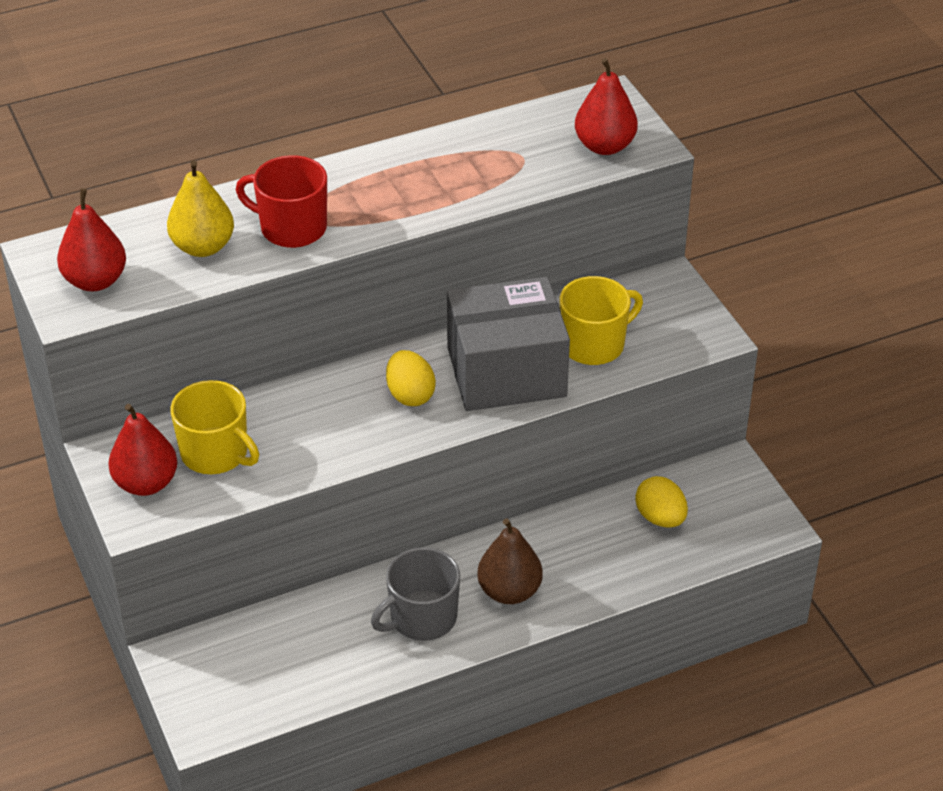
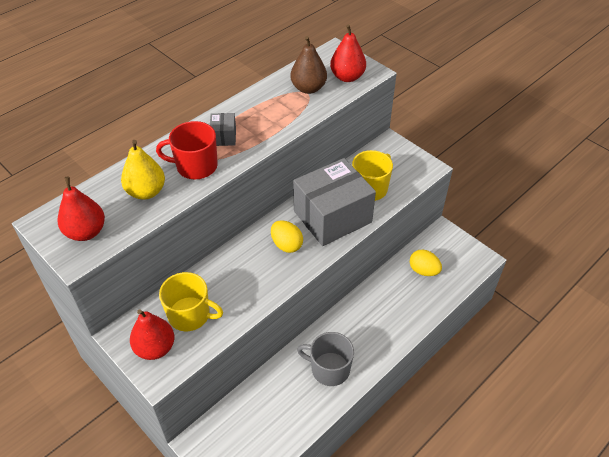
camera: 20 degrees left, 5 degrees up
(355, 194) = (223, 137): none -> grey box
(422, 618) = (329, 369): grey mug -> grey mug turned 75 degrees clockwise
(509, 591) = (368, 337): brown pear -> brown pear (308, 88)

